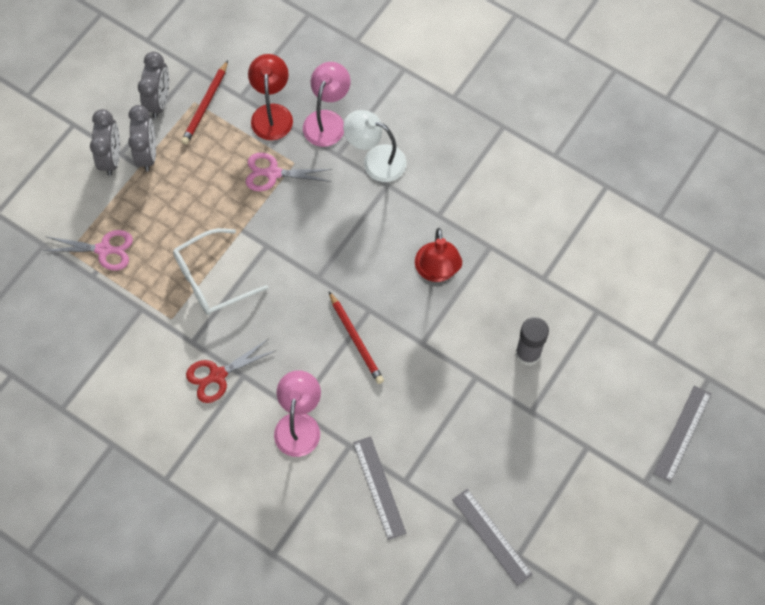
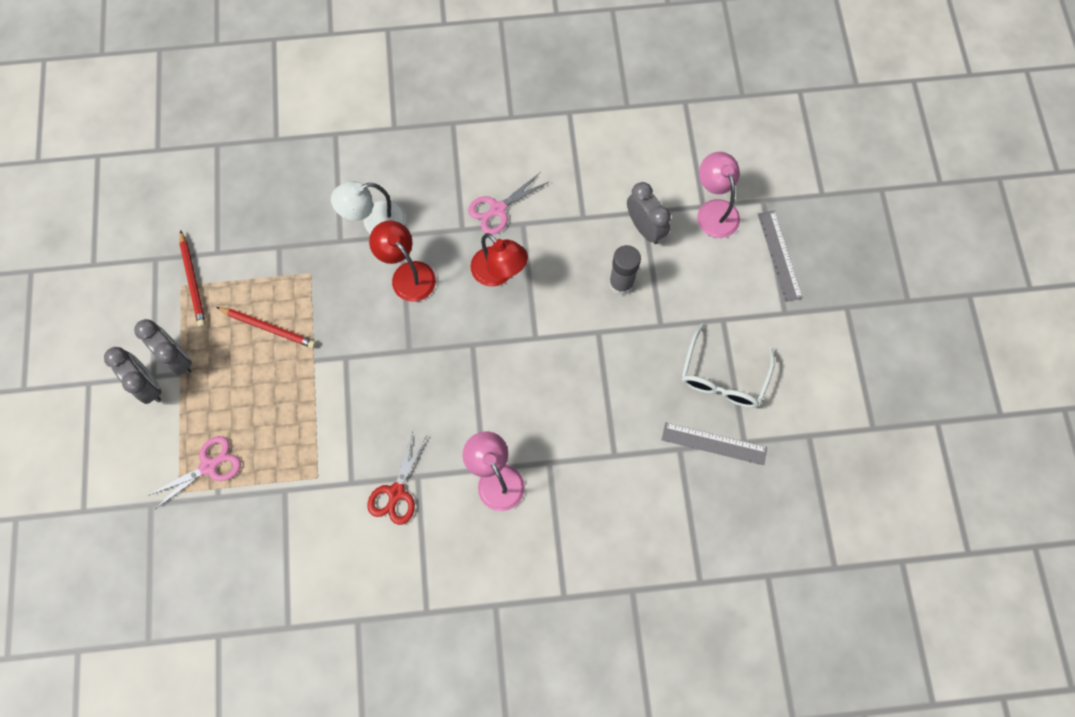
camera: 40 degrees left, 5 degrees up
(159, 101) = (149, 307): grey clock -> grey clock (645, 228)
(213, 279) = (324, 418): white glasses -> white glasses (723, 376)
(272, 113) = (257, 247): red lamp -> red lamp (407, 274)
(272, 173) = (299, 295): pink scissors -> pink scissors (497, 209)
(327, 120) = (308, 219): pink lamp -> pink lamp (714, 210)
(356, 339) = (482, 375): red pencil -> red pencil (268, 328)
(379, 487) = (600, 476): grey ruler -> none

